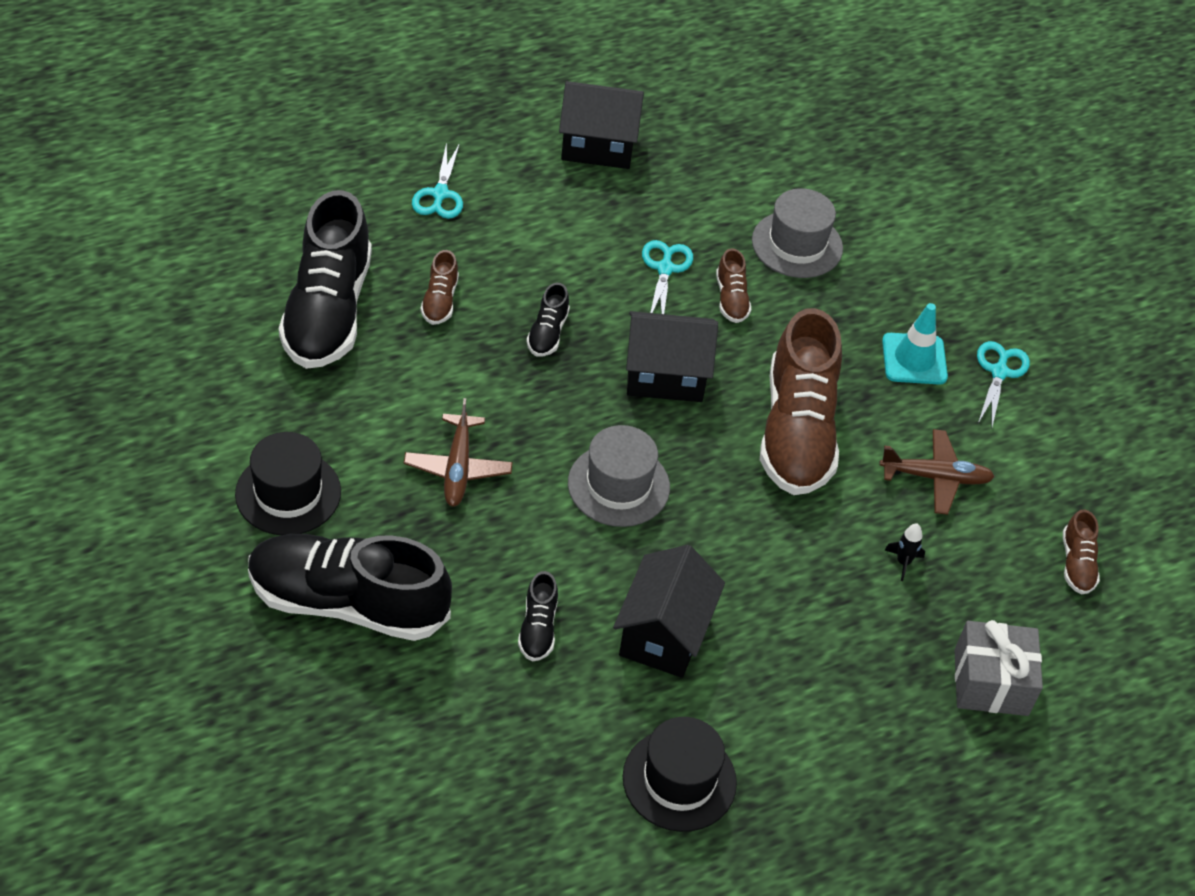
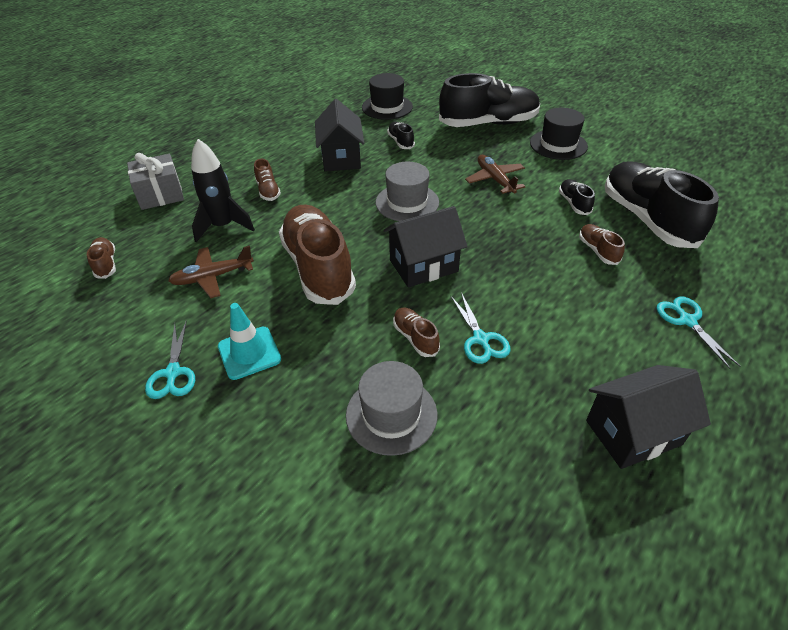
camera: 160 degrees right, 5 degrees down
(547, 333) = (516, 260): black shoe -> black shoe (574, 203)
(679, 780) = (305, 122): black hat -> black hat (387, 107)
(815, 608) = (268, 191): none -> brown shoe
(903, 562) = (223, 226): black rocket -> black rocket, size x2.27

